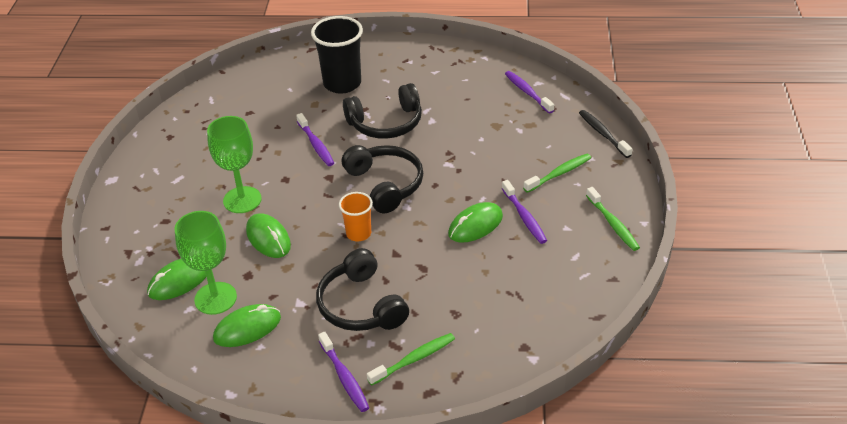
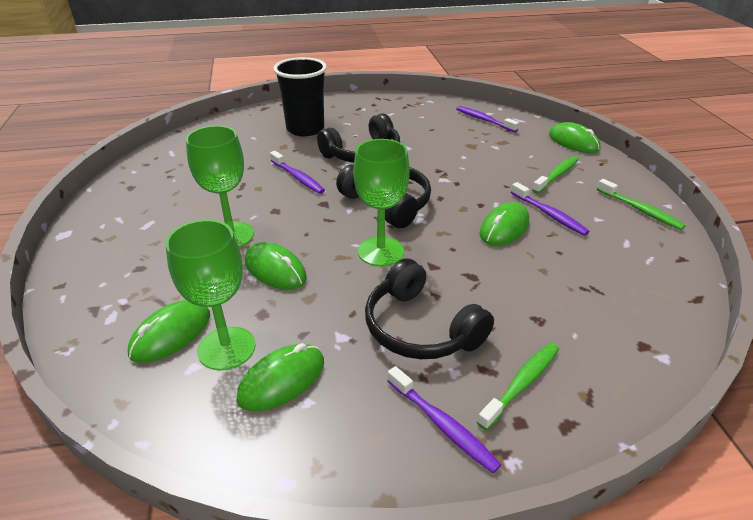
camera: 15 degrees left, 5 degrees down
(358, 233) = (380, 251): orange cup -> green goblet
(603, 134) = (573, 142): black toothbrush -> green mouse

